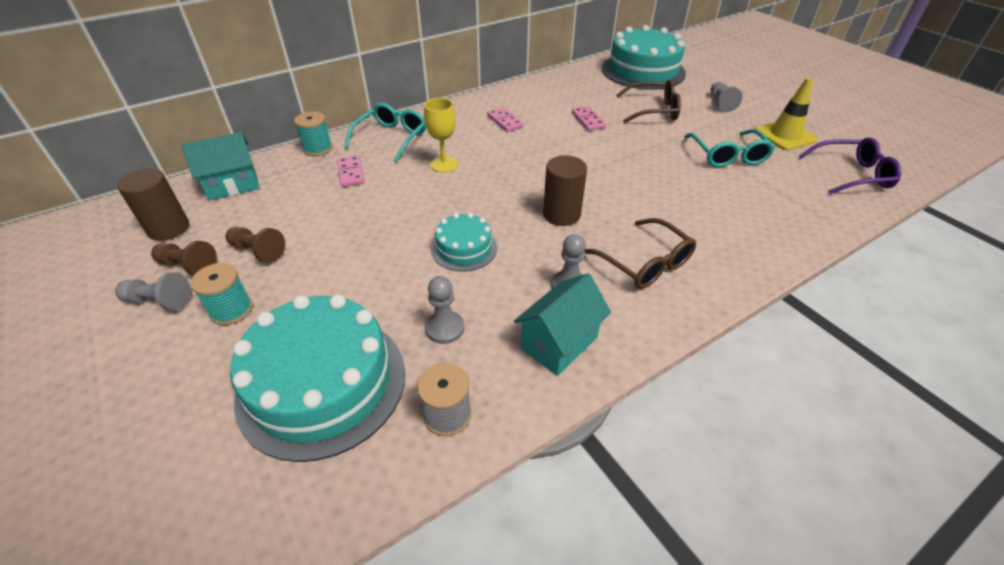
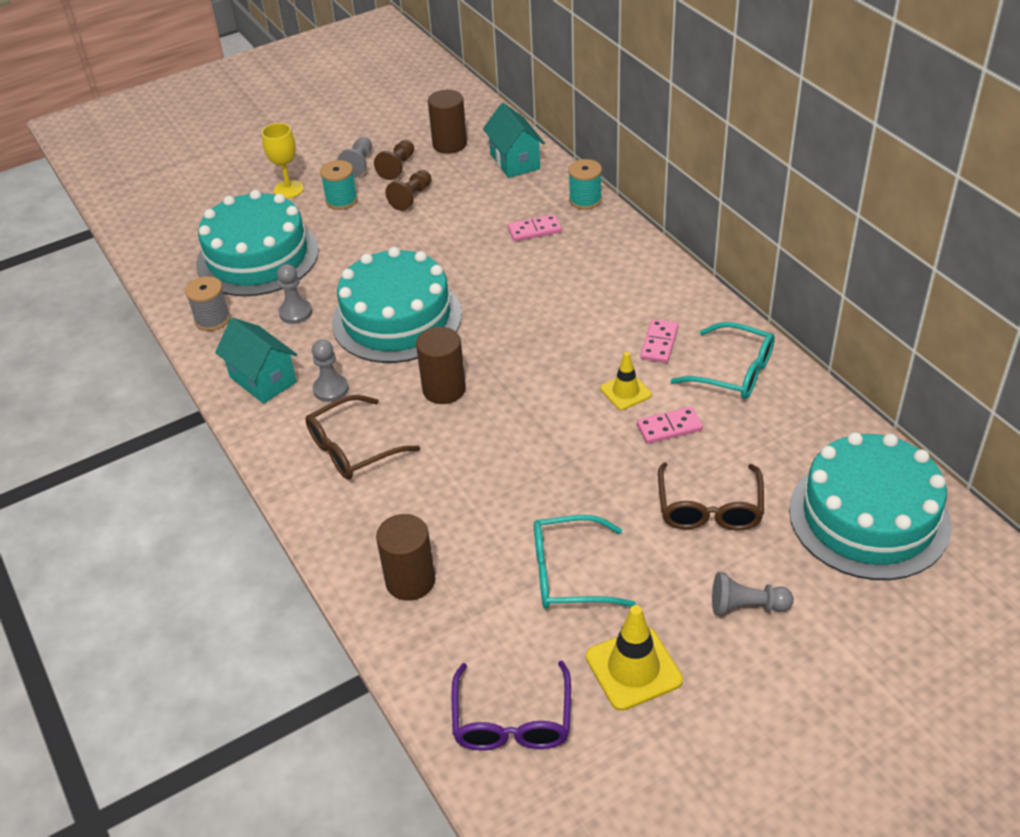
camera: 95 degrees right, 0 degrees up
(391, 138) = (610, 249): turquoise glasses -> turquoise glasses (733, 372)
(444, 164) = (550, 295): yellow goblet -> yellow goblet (288, 189)
(464, 248) = (397, 318): turquoise cake -> turquoise cake, size x1.96
(505, 121) = (659, 343): pink domino -> pink domino turned 45 degrees counterclockwise
(555, 134) = (625, 392): none -> yellow traffic cone
(771, 221) = (410, 581): none -> brown cylinder

